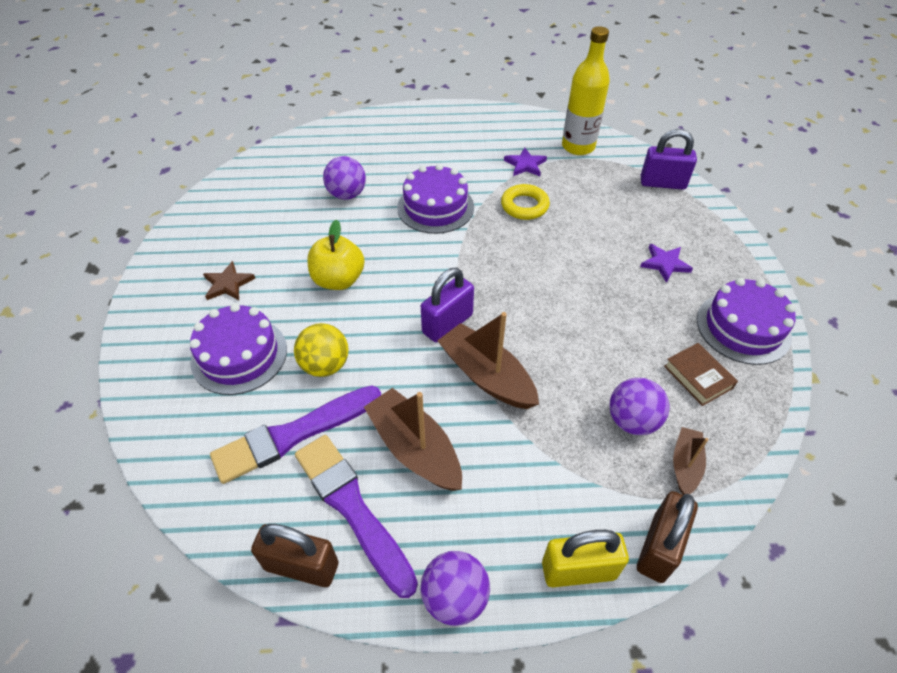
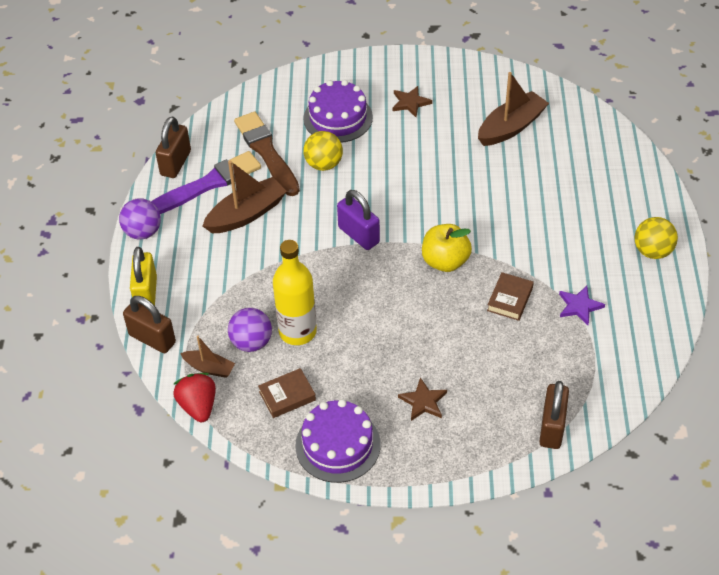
camera: 95 degrees right, 0 degrees up
(293, 435) = (266, 152): purple brush -> brown brush
(338, 280) = (412, 167): yellow apple -> yellow apple (445, 261)
(347, 194) = (524, 167): purple ball -> none
(435, 207) = (506, 230): purple cake -> none
(456, 123) = (652, 251): none -> yellow ball
(486, 376) = (303, 257): brown boat -> brown boat (511, 127)
(524, 206) = (510, 299): yellow ring -> brown book
(578, 146) = (617, 358): yellow bottle -> yellow bottle (297, 331)
(662, 183) = (552, 427): purple padlock -> brown padlock
(665, 264) = (423, 402): purple star -> brown star
(747, 471) = (198, 406): none -> red strawberry

